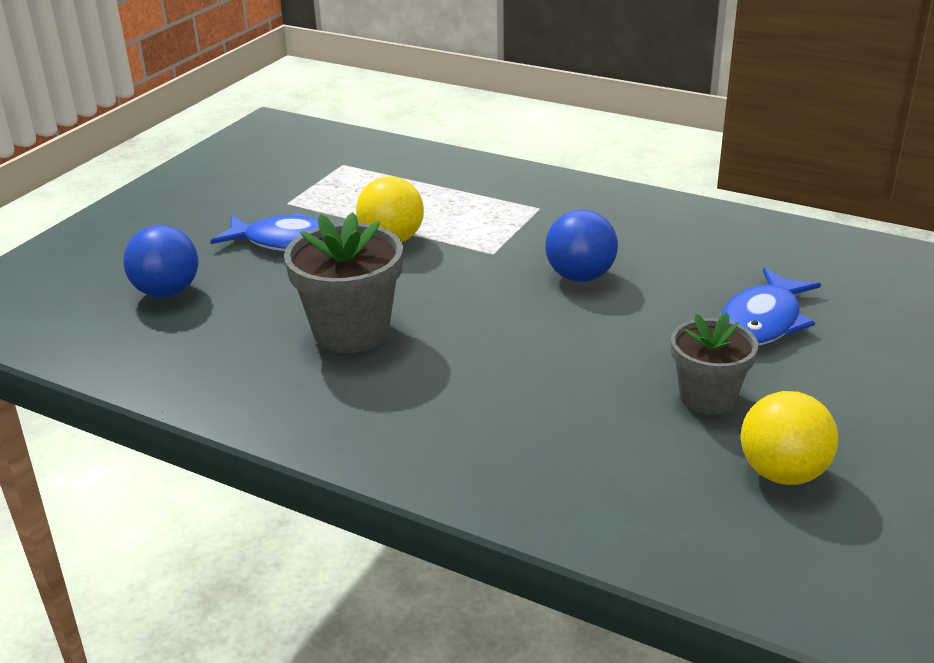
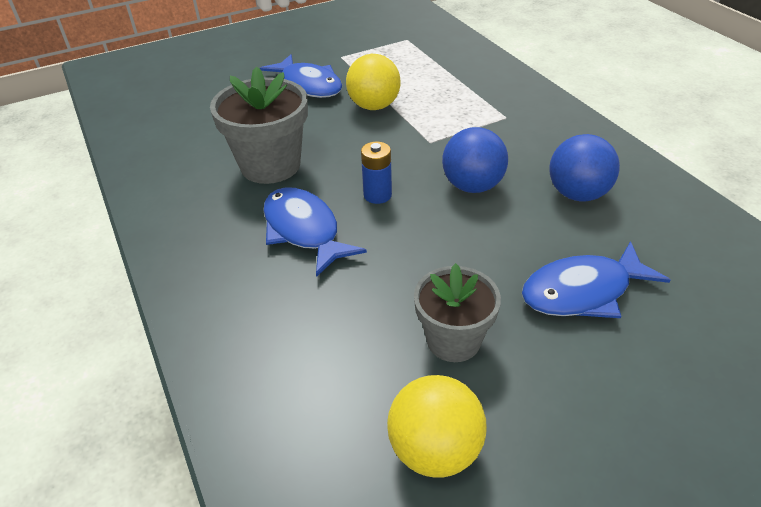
camera: 35 degrees right, 10 degrees up
(167, 292) = (204, 95): blue ball -> blue ball (577, 194)
(467, 372) = (304, 230): none -> blue fish
(500, 316) = (377, 195): none -> blue battery

